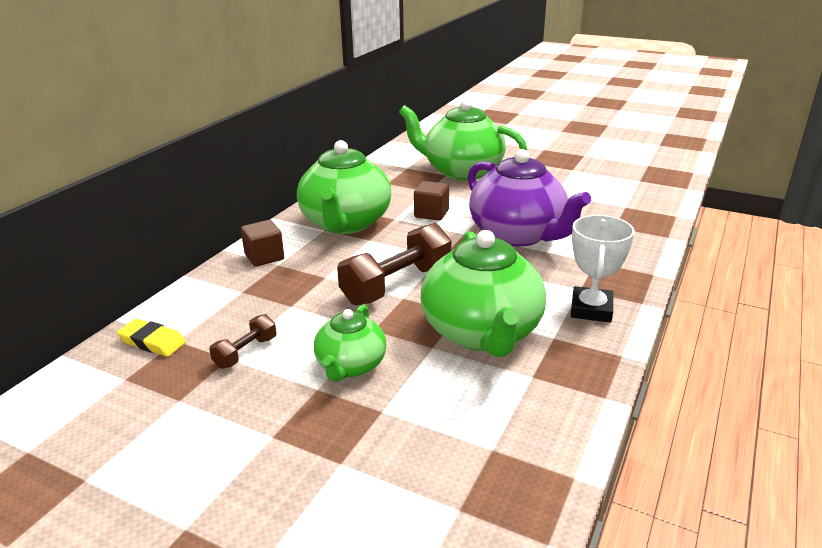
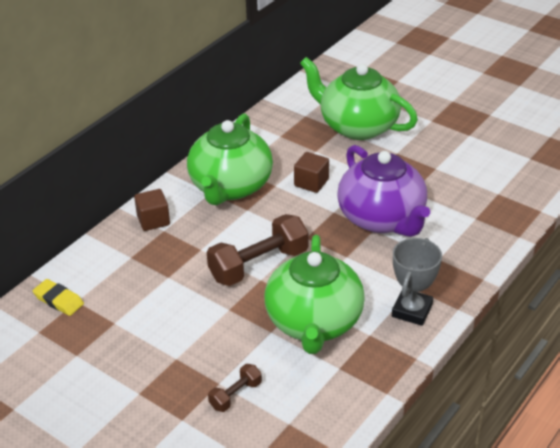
camera: 10 degrees right, 10 degrees up
(246, 352) = (127, 319): brown dumbbell -> brown dumbbell (235, 395)
(350, 366) = (204, 341): green teapot -> none
(591, 309) = (412, 310): white trophy -> grey trophy

